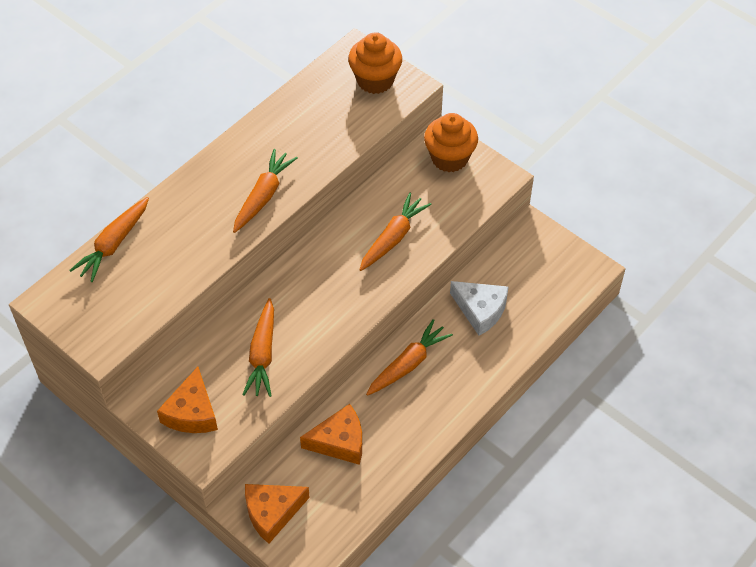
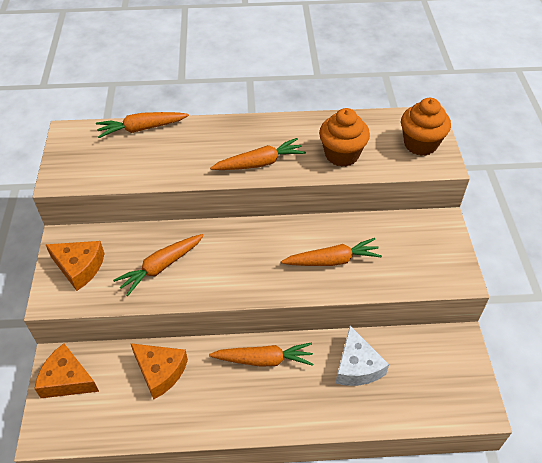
camera: 45 degrees right, 5 degrees down
(192, 412) = (79, 267): orange cheese -> orange cheese turned 120 degrees counterclockwise
(449, 158) = (434, 238): orange cupcake -> orange cupcake (341, 155)

